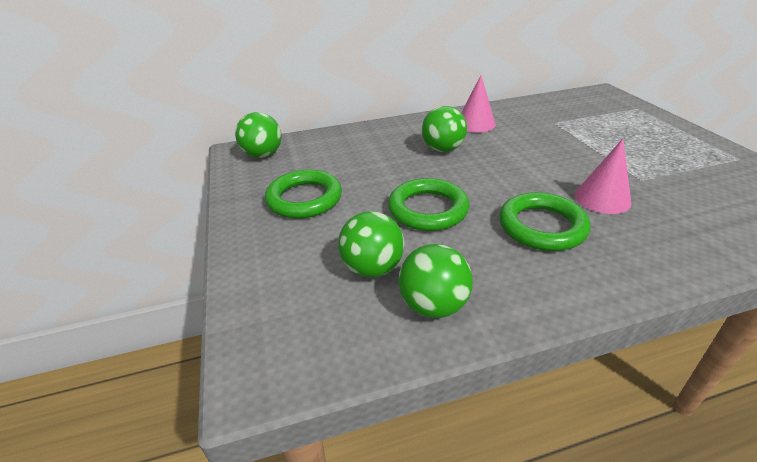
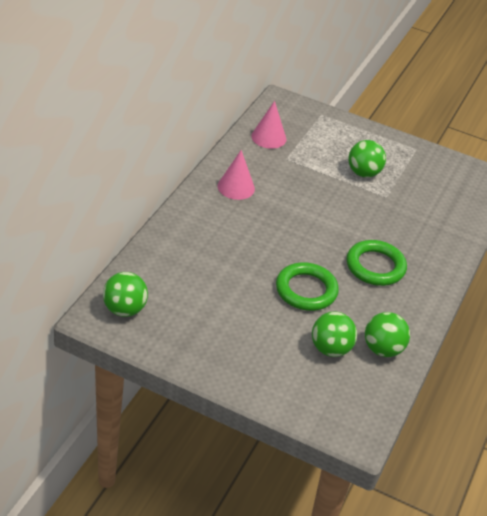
camera: 55 degrees left, 5 degrees up
(304, 199) = (222, 329): green ring -> none
(442, 149) = (248, 229): green ball -> green ball (363, 173)
(602, 198) = (382, 225): pink cone -> pink cone (268, 137)

